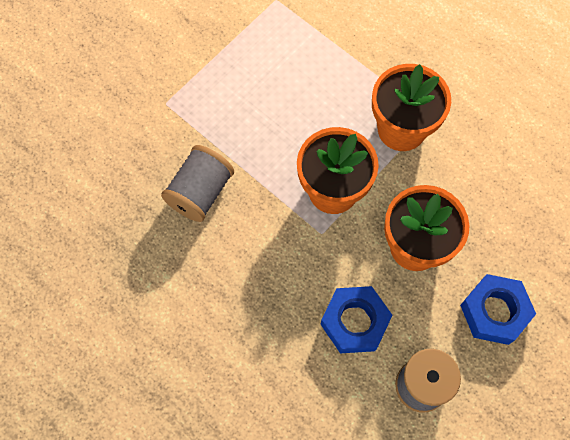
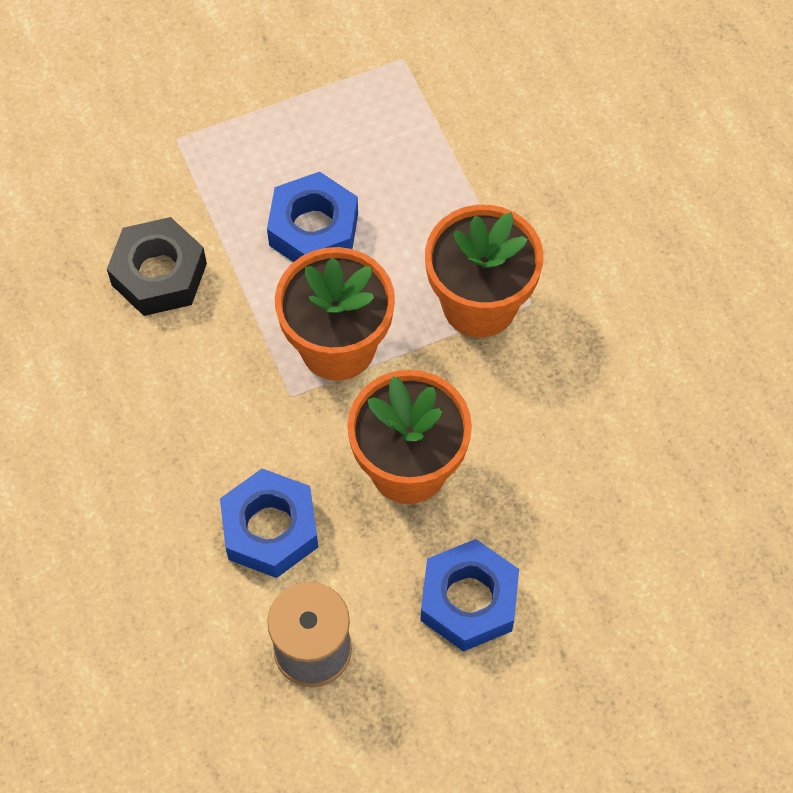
camera: 25 degrees right, 5 degrees down
(200, 192) = (159, 274): grey spool -> black nut
(279, 125) = (313, 229): none -> blue nut

